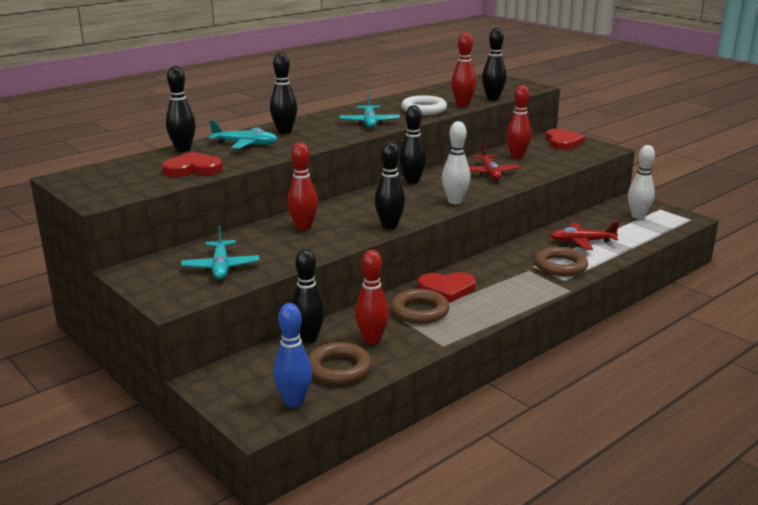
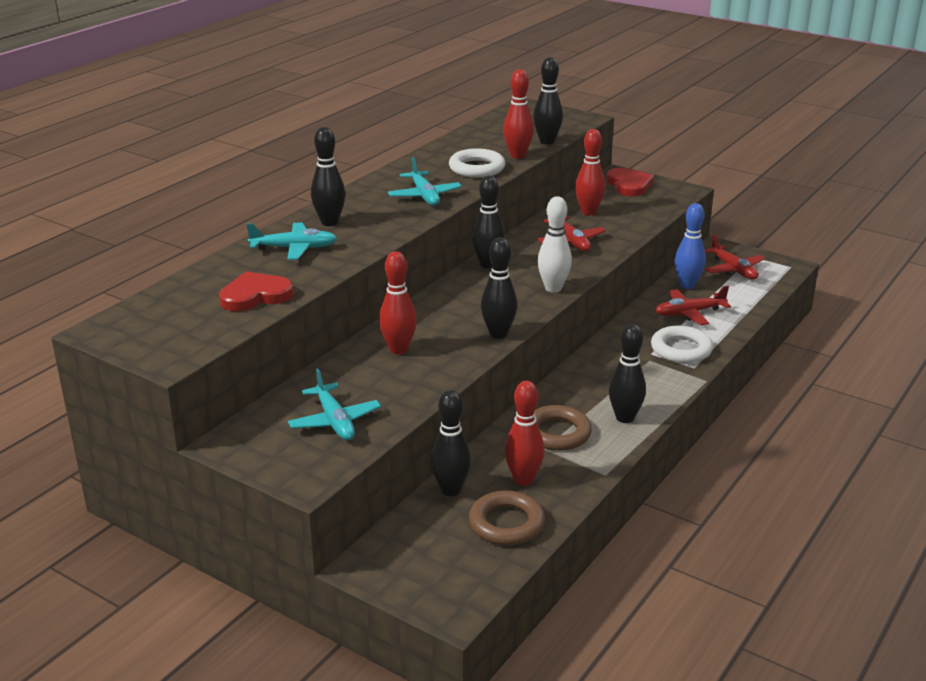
camera: 15 degrees left, 5 degrees up
(183, 149) = (220, 266): black bowling pin -> black bowling pin (624, 418)
(294, 402) = (479, 574): blue bowling pin -> blue bowling pin (687, 285)
(447, 289) = (572, 399): red heart -> none
(560, 266) = (681, 349): brown ring -> white ring
(638, 216) = (733, 269): white bowling pin -> red plane

